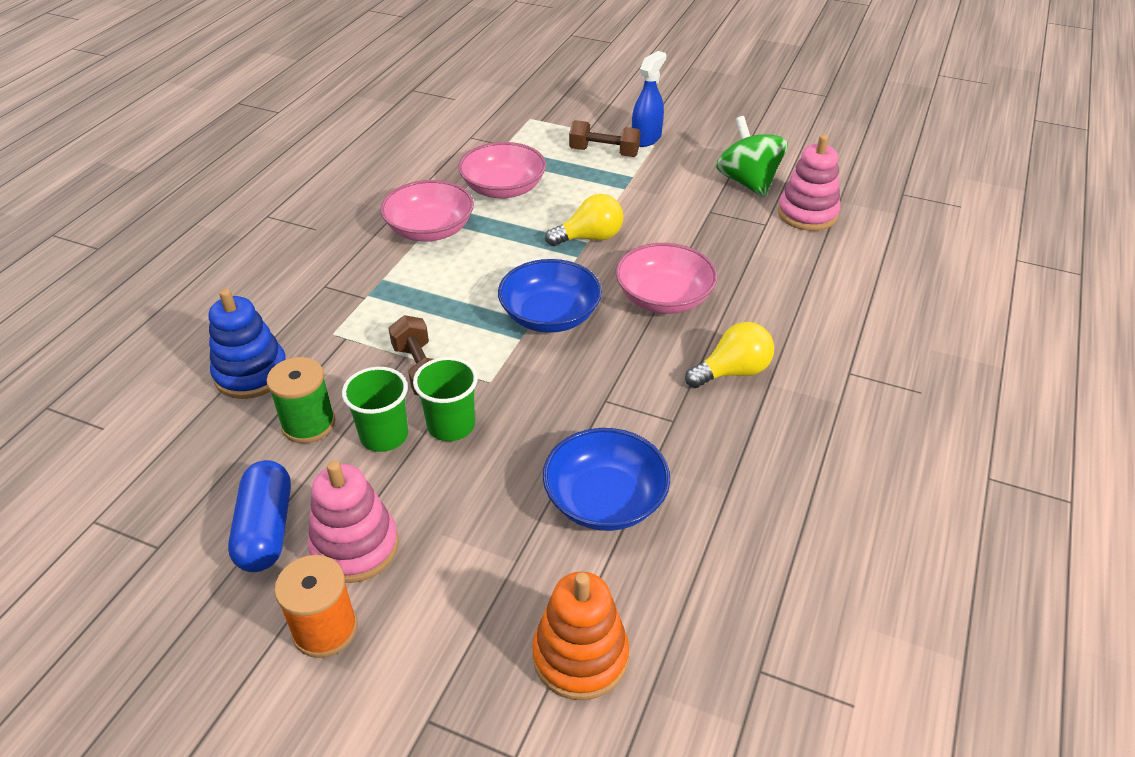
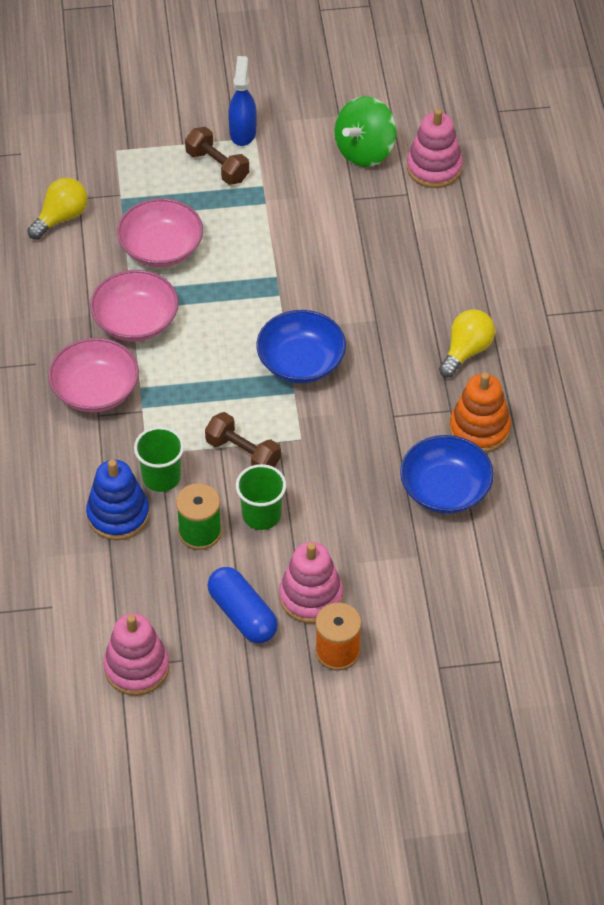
camera: 30 degrees left, 10 degrees up
(106, 531) = (136, 668): none -> pink stacking toy
(451, 425) = (302, 485): green cup -> green cup (161, 477)
(580, 656) = (498, 592): orange stacking toy -> orange stacking toy (479, 429)
(590, 238) = (275, 271): yellow light bulb -> yellow light bulb (61, 218)
(604, 152) = (217, 166): brown dumbbell -> brown dumbbell turned 60 degrees clockwise
(664, 298) = (375, 306): pink bowl -> pink bowl (95, 390)
(748, 182) = (365, 151): green spinning top -> green spinning top turned 90 degrees counterclockwise

